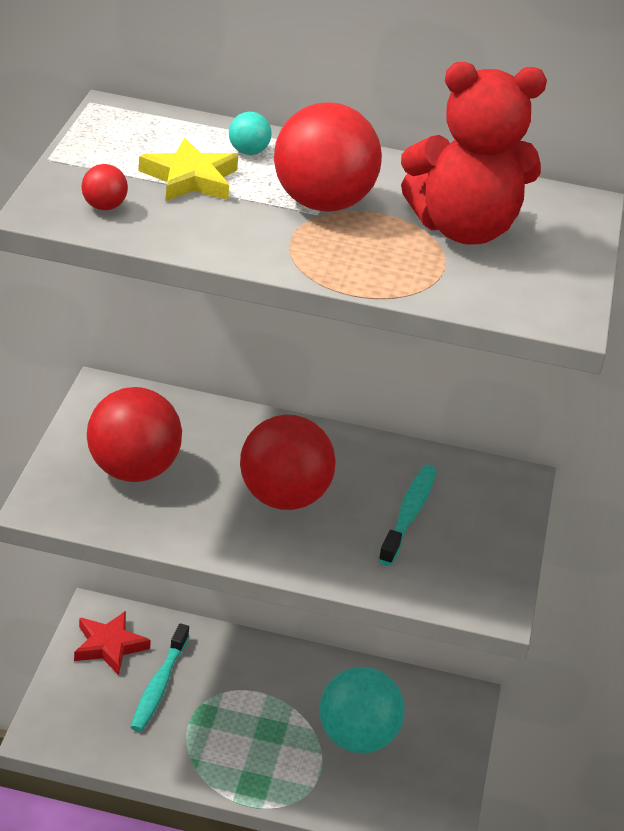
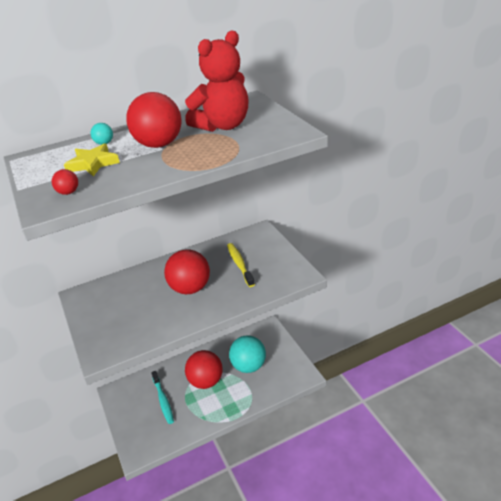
camera: 30 degrees left, 0 degrees up
(109, 646) = (130, 400): red star -> none
(132, 471) = (121, 317): red ball -> red ball (206, 381)
(409, 514) = (239, 264): turquoise toothbrush -> yellow toothbrush

